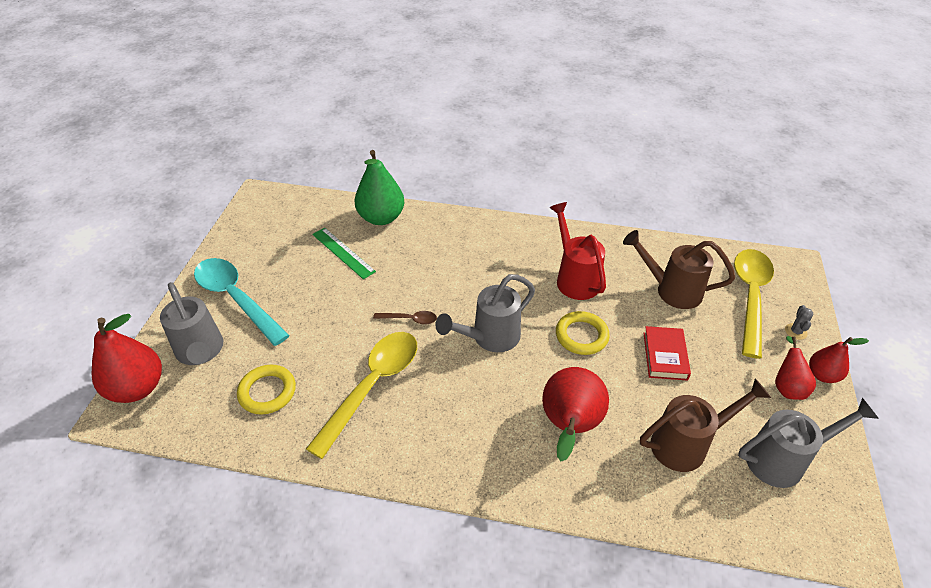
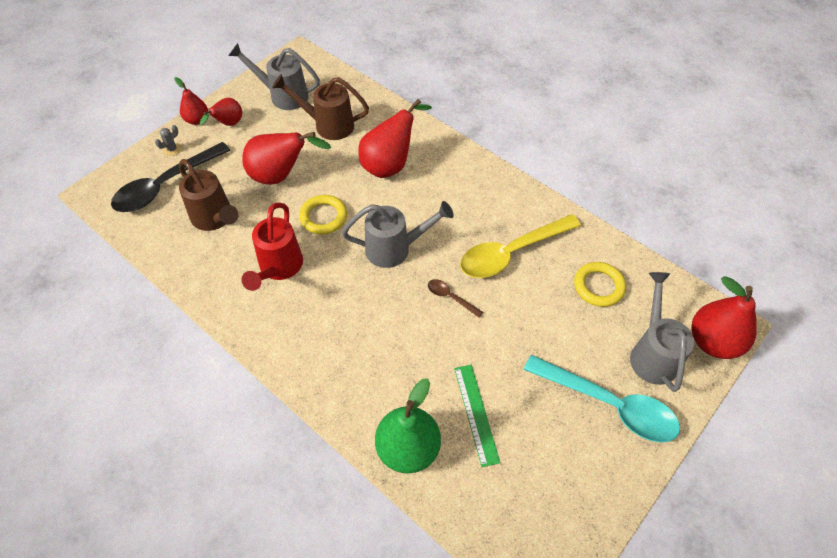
camera: 150 degrees left, 10 degrees up
(236, 298) = (609, 404): turquoise spoon -> turquoise spoon turned 45 degrees counterclockwise
(665, 356) = (280, 176): red book -> red pear
(750, 297) = (165, 185): yellow spoon -> black spoon

